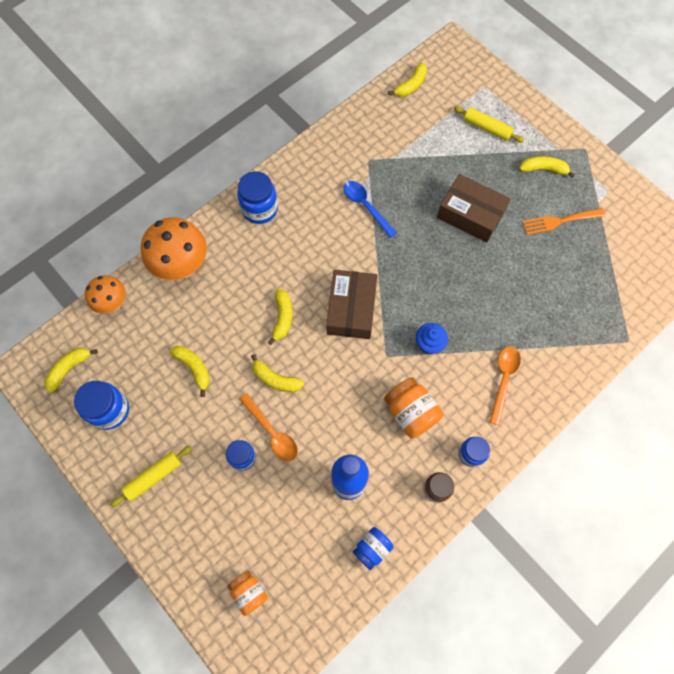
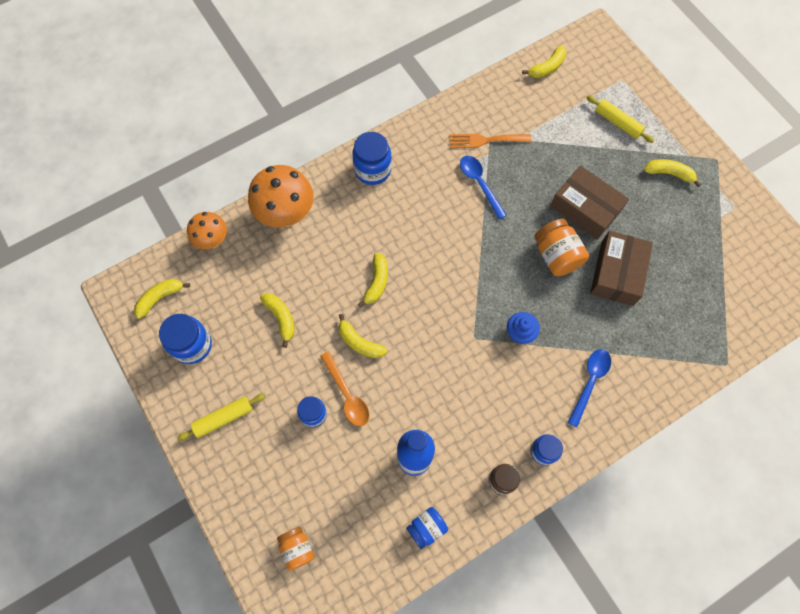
camera: 10 degrees right, 0 degrees up
(351, 309) = (447, 285): brown box -> brown box (617, 273)
(411, 412) = (489, 399): orange jar -> orange jar (556, 256)
(503, 380) = (590, 382): orange spoon -> blue spoon
(559, 221) = (676, 230): orange fork -> orange fork (485, 140)

